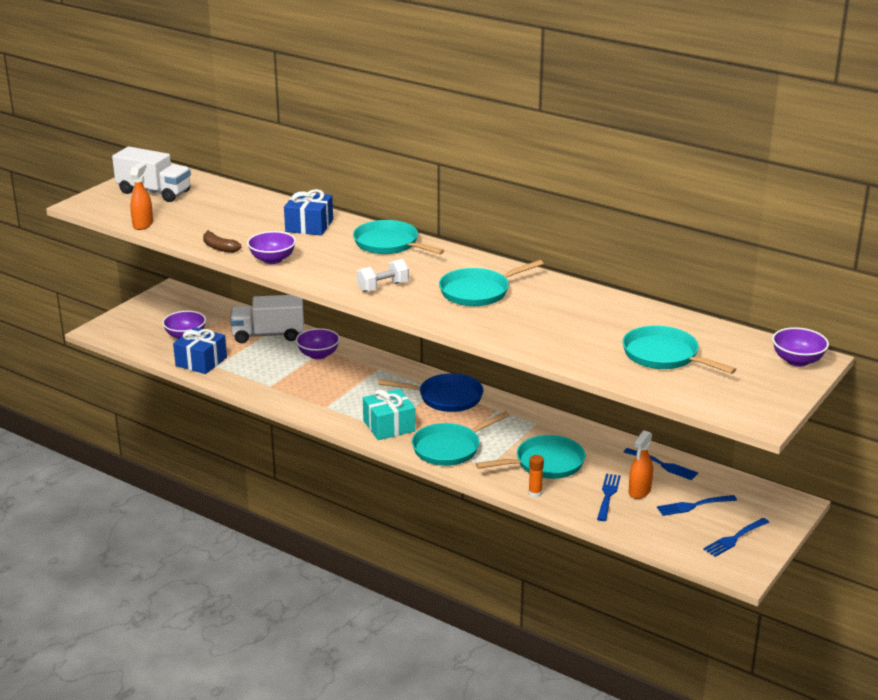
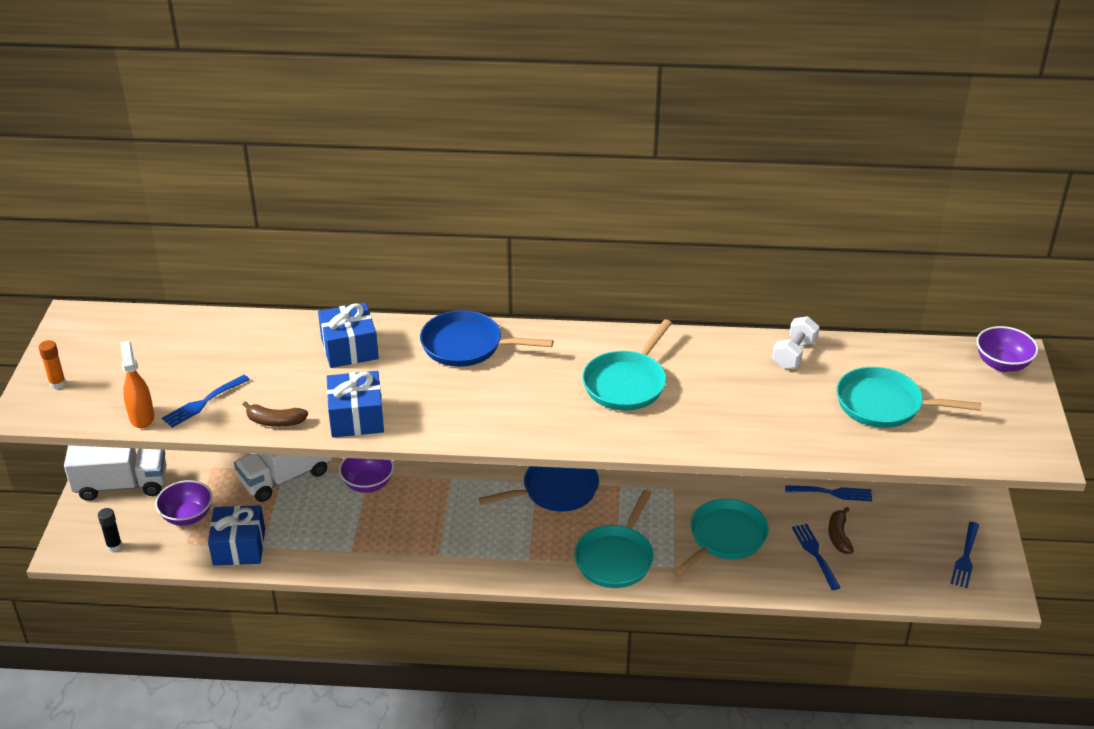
camera: 30 degrees left, 10 degrees up
(126, 337) = (114, 546): none -> black glue stick
(154, 192) = (105, 358): white truck -> white truck (121, 485)
(272, 259) = (356, 417): purple bowl -> blue gift
(383, 287) = (520, 414): white dumbbell -> white dumbbell (794, 354)
(389, 244) = (467, 345): turquoise pan -> blue pan
(389, 426) = (529, 554): turquoise gift -> none
(535, 493) = (747, 582): orange glue stick -> orange glue stick (57, 384)
(639, 491) = (839, 536): orange spray bottle -> brown banana
(693, 506) = (899, 533): blue fork -> blue fork (203, 403)

